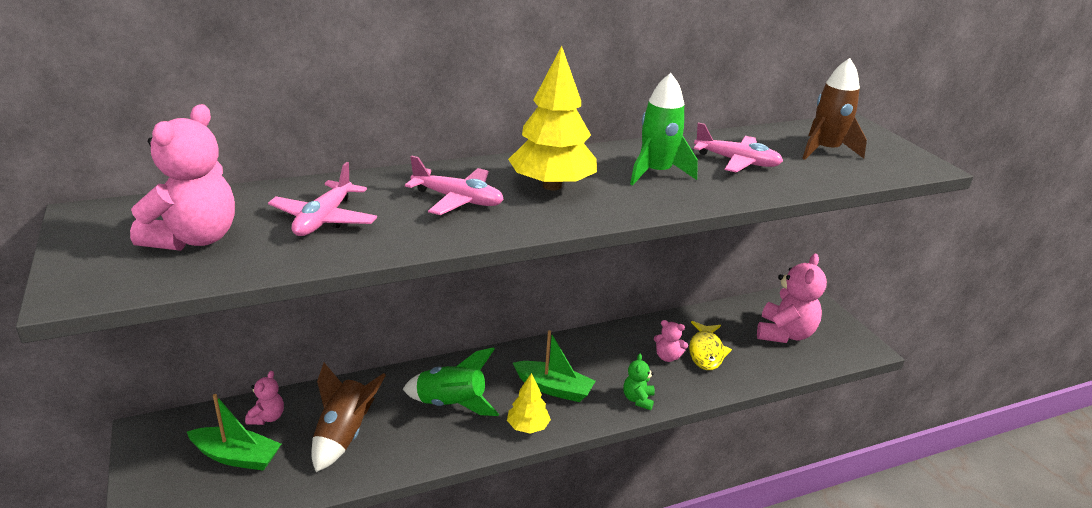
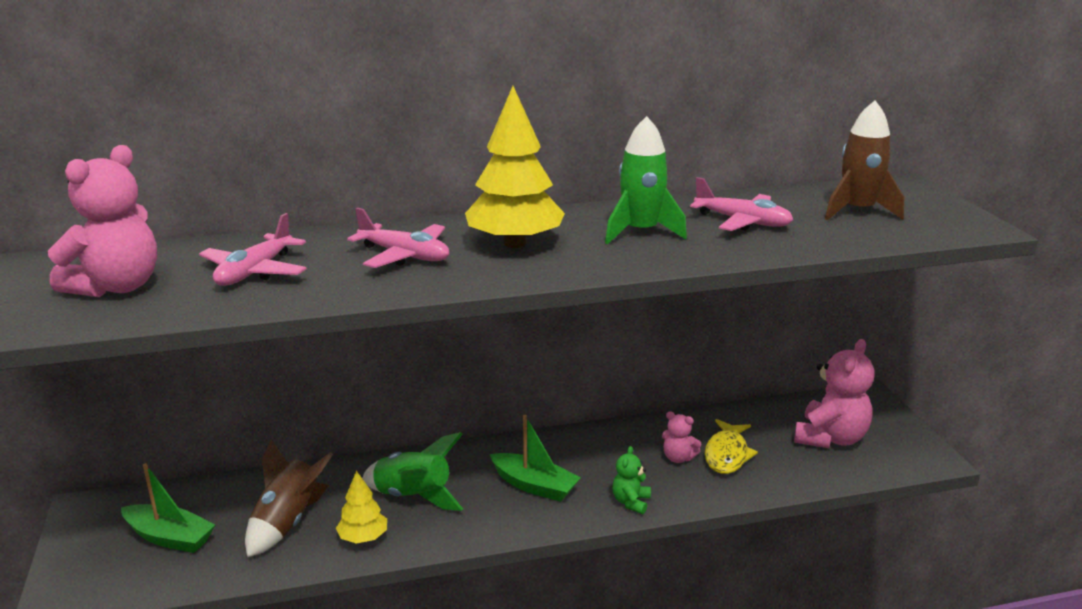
camera: 10 degrees right, 5 degrees down
(267, 417) = (211, 500): pink teddy bear -> none
(527, 427) = (494, 524): yellow tree -> yellow tree (363, 538)

